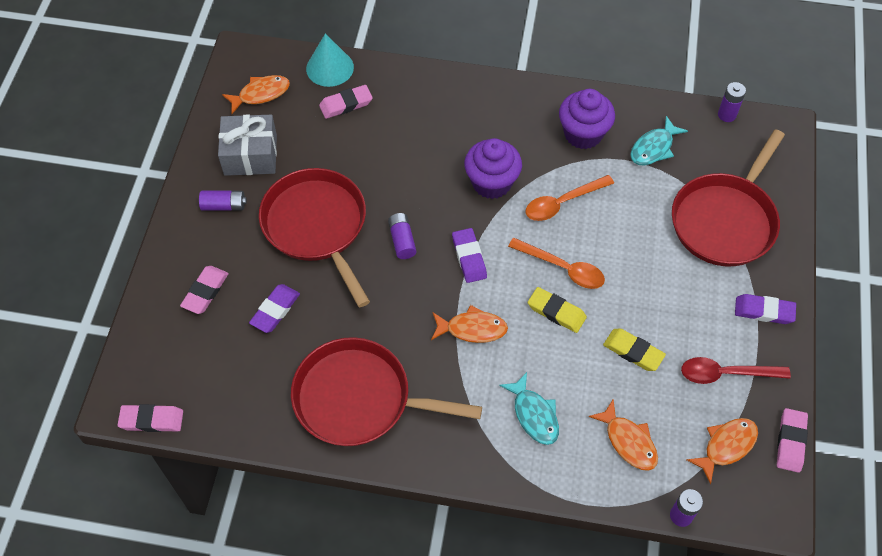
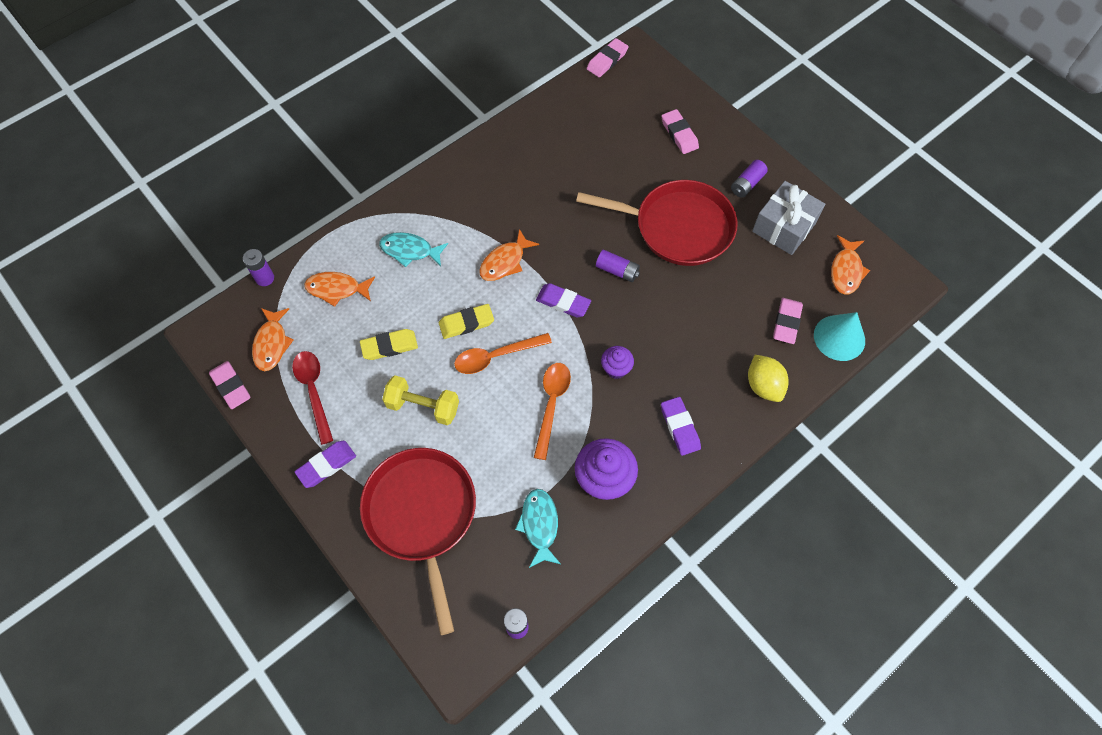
camera: 130 degrees right, 5 degrees up
(275, 310) = (628, 162): purple eraser -> purple eraser (680, 427)
(358, 398) = (519, 166): red pan -> none
(415, 88) = (763, 385): none -> yellow lemon
(491, 183) = (616, 369): purple cupcake -> purple cupcake, size x0.56
(653, 285) = (423, 406): none -> yellow dumbbell
(726, 373) = (314, 391): red spoon -> red spoon turned 60 degrees counterclockwise

